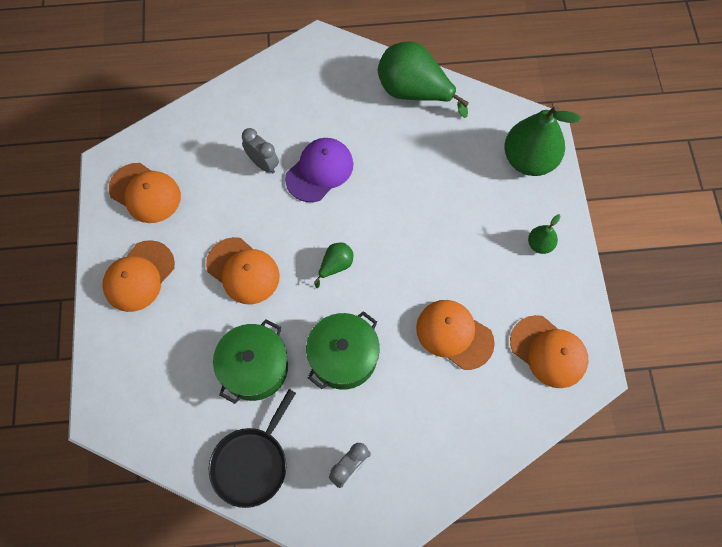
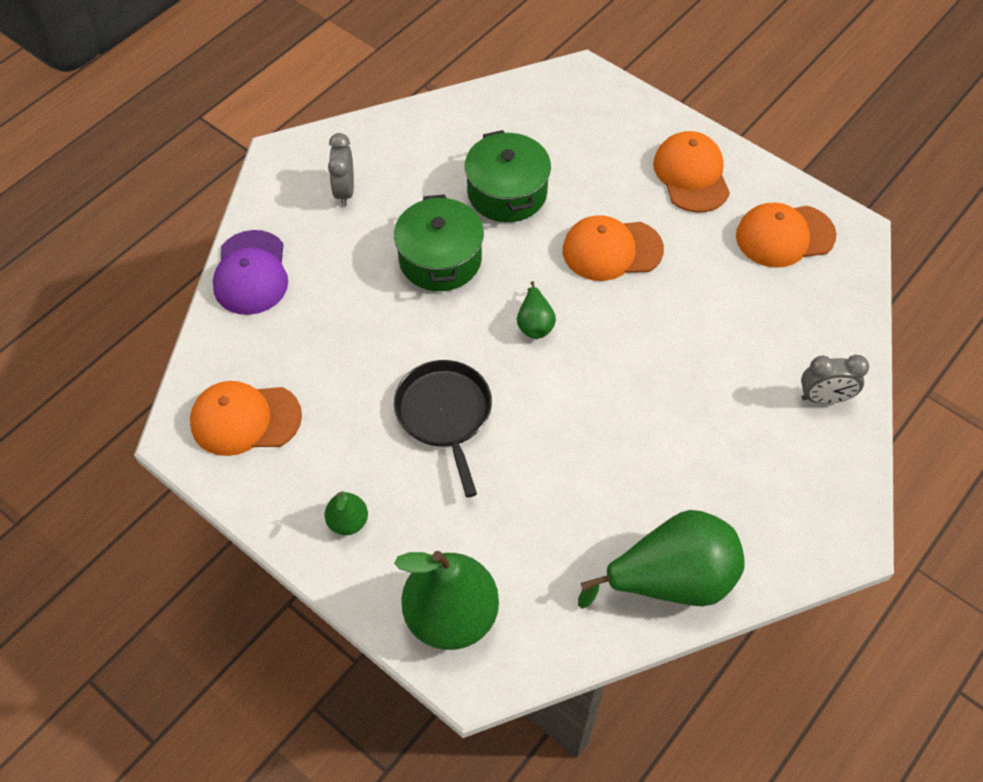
camera: 135 degrees right, 10 degrees down
(252, 463) = (429, 136): black pan -> black pan (445, 414)
(263, 164) = (721, 353): grey clock -> grey clock (824, 398)
(319, 171) = (659, 396): purple cap -> purple cap (251, 273)
(454, 334) = (355, 358): orange cap -> none

